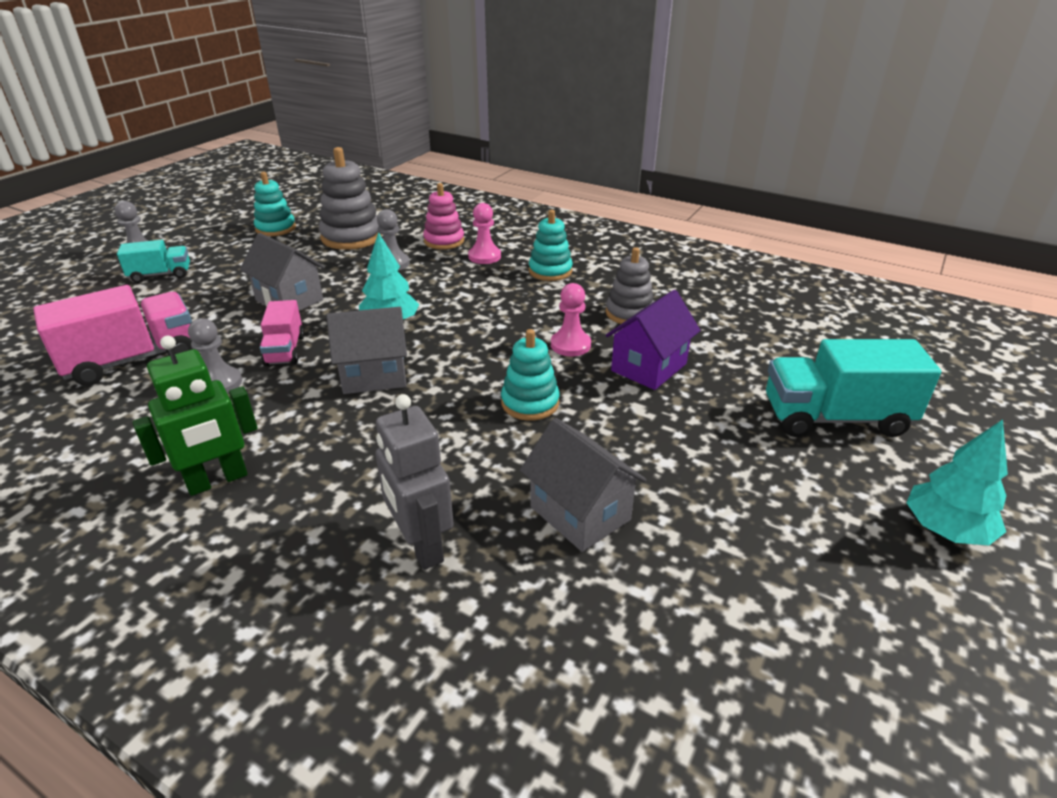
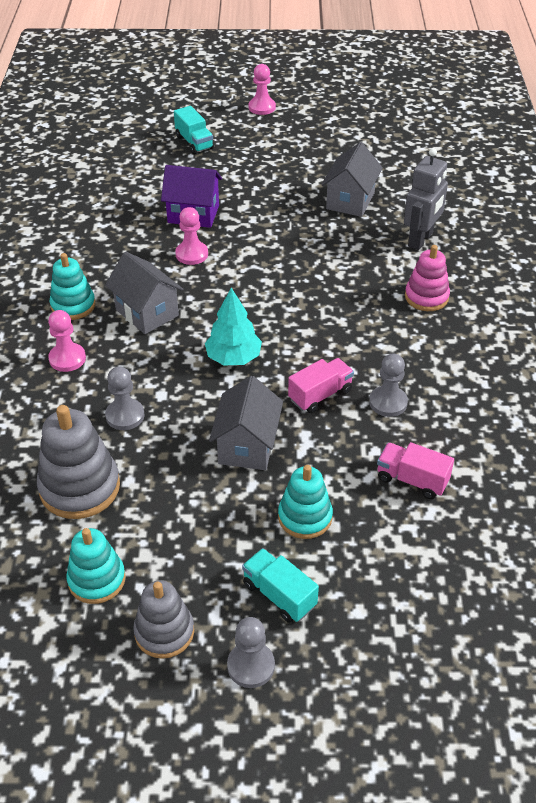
camera: 120 degrees left, 10 degrees up
(132, 360) = (412, 480): pink truck -> pink truck, size x0.57
(217, 480) = (460, 336): green robot -> none
(374, 376) = (308, 328): grey house -> grey house (147, 312)
(444, 241) = (46, 404): pink stacking toy -> pink stacking toy (426, 297)
(530, 403) = (275, 248): turquoise stacking toy -> turquoise stacking toy (305, 517)
(629, 313) = (122, 241): grey stacking toy -> grey stacking toy (164, 632)
(835, 418) = (194, 142): turquoise truck -> turquoise truck, size x0.57
(945, 529) = (262, 107): turquoise tree -> pink pawn

